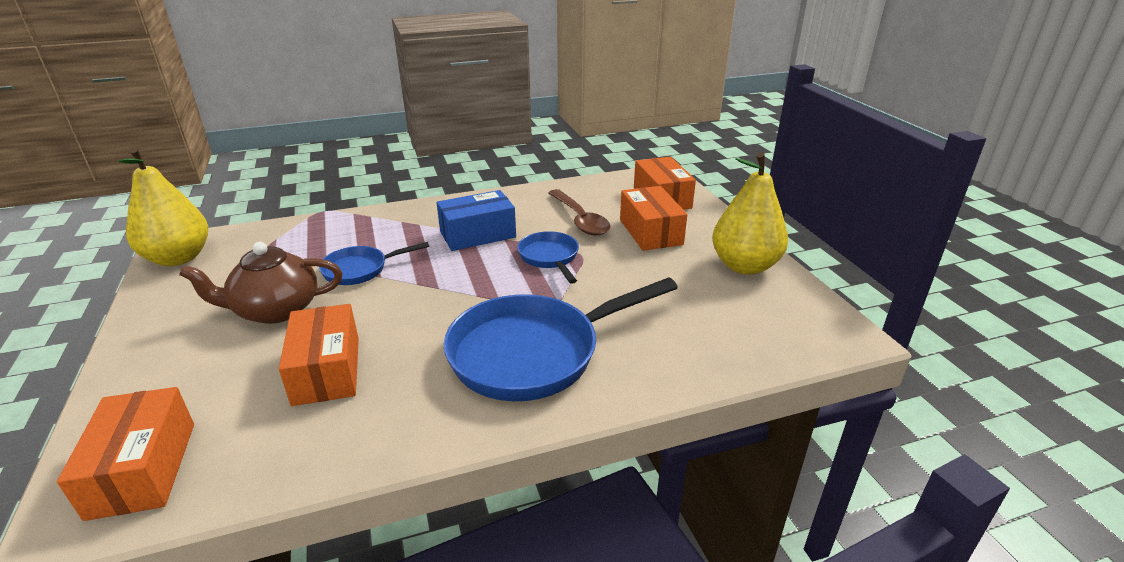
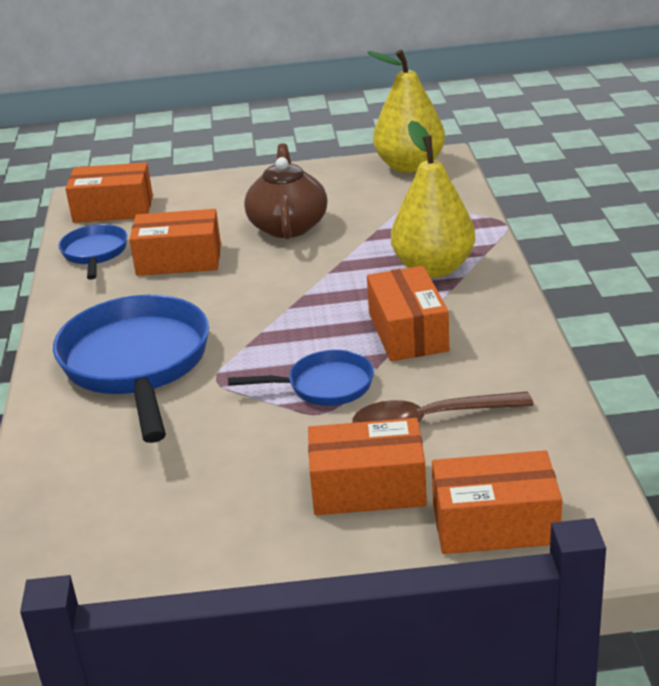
camera: 105 degrees right, 0 degrees up
(360, 270) = (347, 260): blue pan -> blue pan (95, 253)
(478, 234) = (408, 332): blue box -> orange box
(744, 266) = (227, 568): yellow pear -> yellow pear (433, 268)

